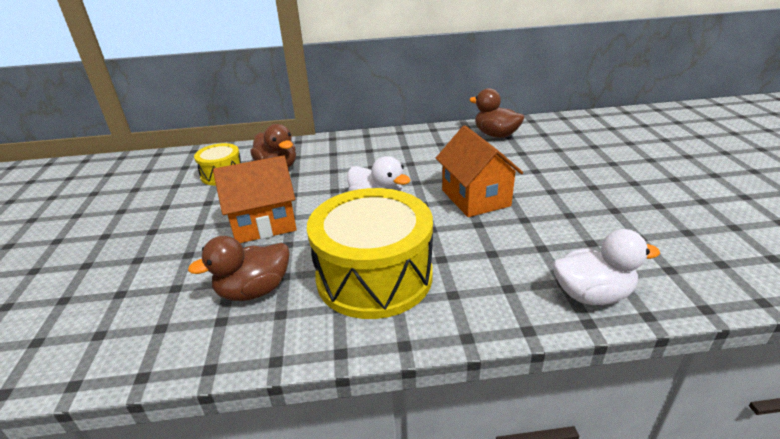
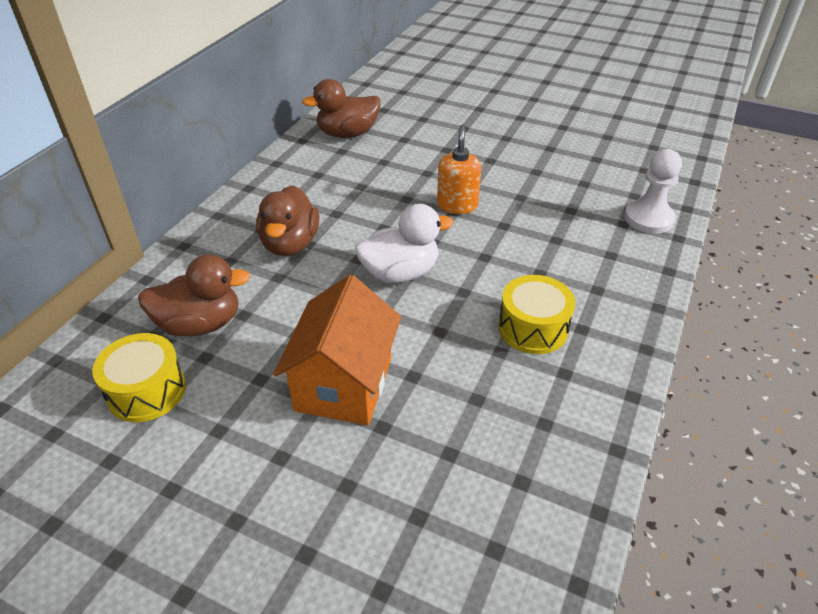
camera: 60 degrees left, 10 degrees up
(254, 290) = (486, 434): brown duck -> brown duck (290, 244)
(374, 276) = (533, 328): yellow drum -> yellow drum, size x0.51
(475, 198) = (457, 205): orange house -> orange soap dispenser
(592, 295) = (648, 219): white duck -> white pawn

